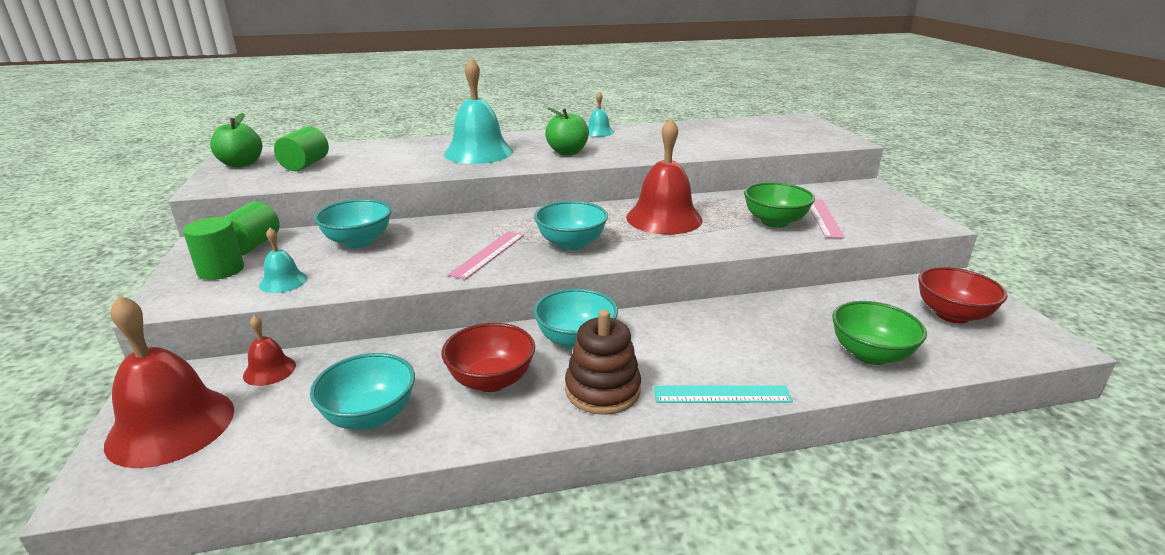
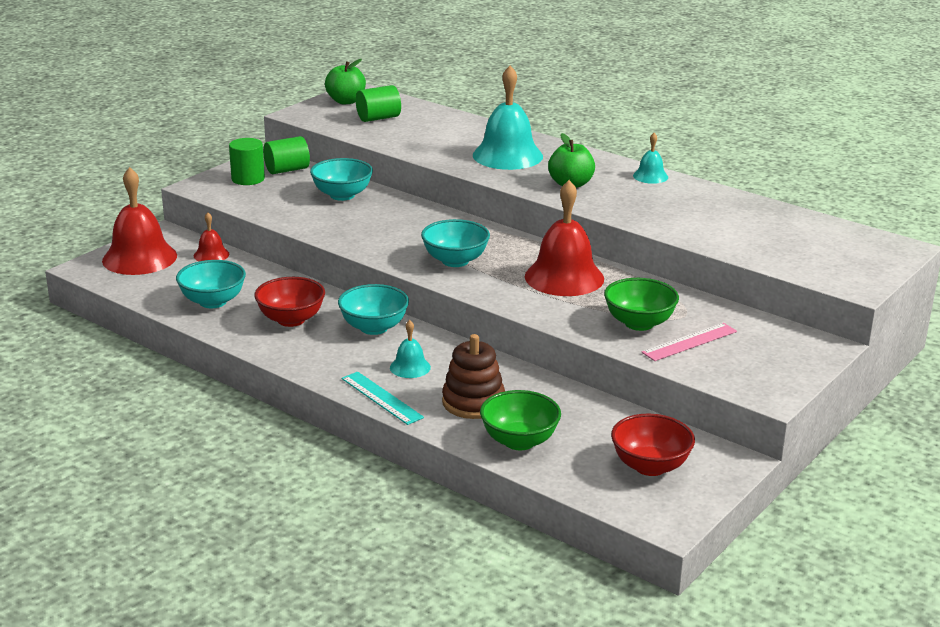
camera: 50 degrees right, 0 degrees up
(283, 281) = (262, 201): turquoise bell -> turquoise bell (410, 367)
(488, 254) = (392, 241): pink ruler -> none
(602, 390) = (330, 357): brown stacking toy -> brown stacking toy (473, 402)

